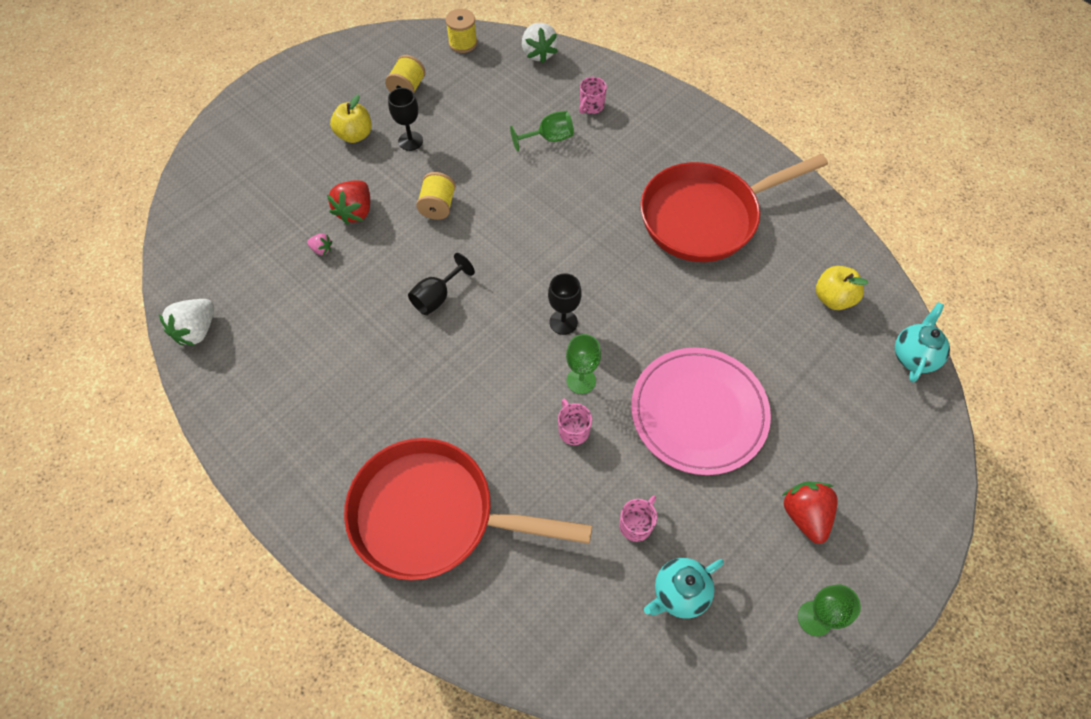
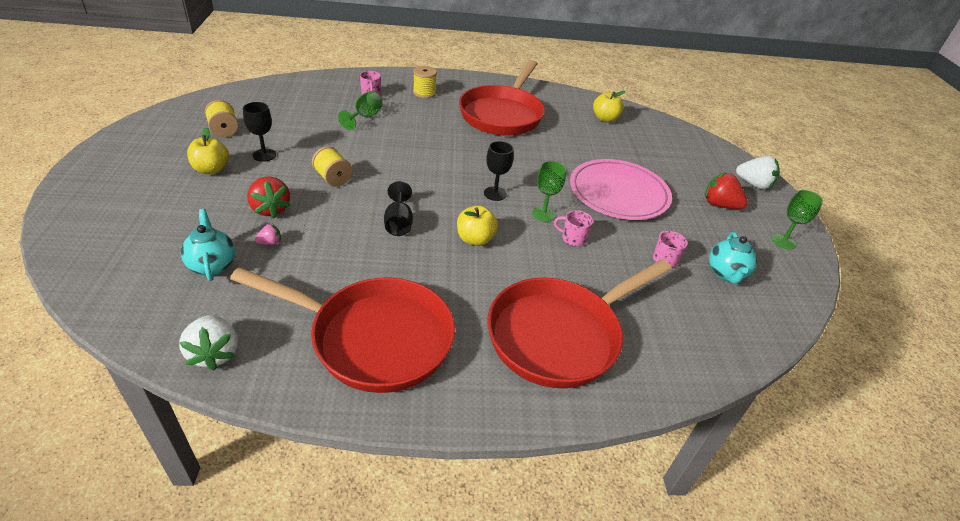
camera: 50 degrees left, 20 degrees down
(299, 399) = (373, 338): none -> red pan
(463, 43) = (238, 95): yellow spool -> yellow spool (424, 93)
(481, 363) = (475, 239): none -> yellow apple
(538, 53) = (302, 83): white strawberry -> white strawberry (753, 184)
(913, 356) = (665, 124): turquoise teapot -> turquoise teapot (212, 265)

